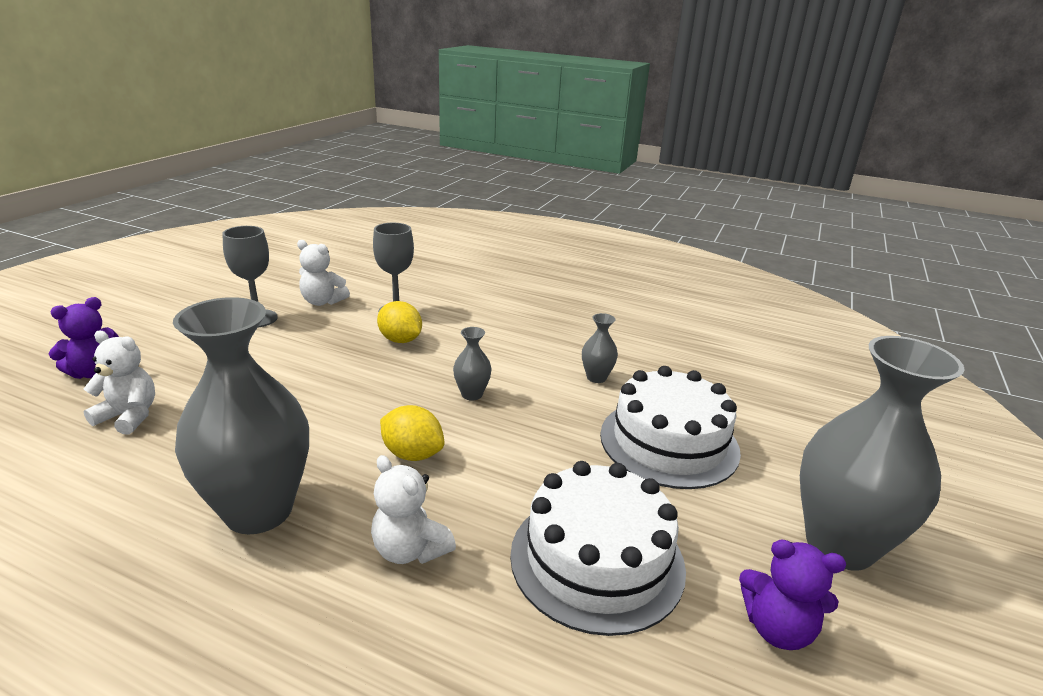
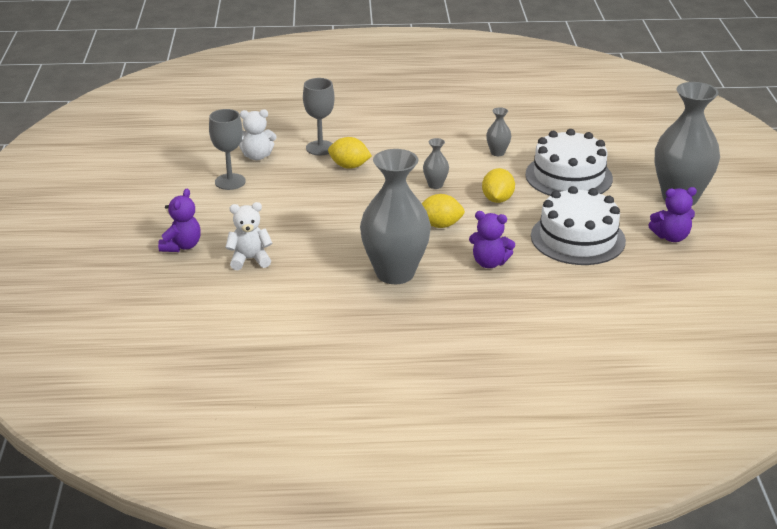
camera: 25 degrees left, 5 degrees up
(410, 550) = (489, 263): white teddy bear -> purple teddy bear
(532, 443) = (497, 199): none -> yellow lemon

